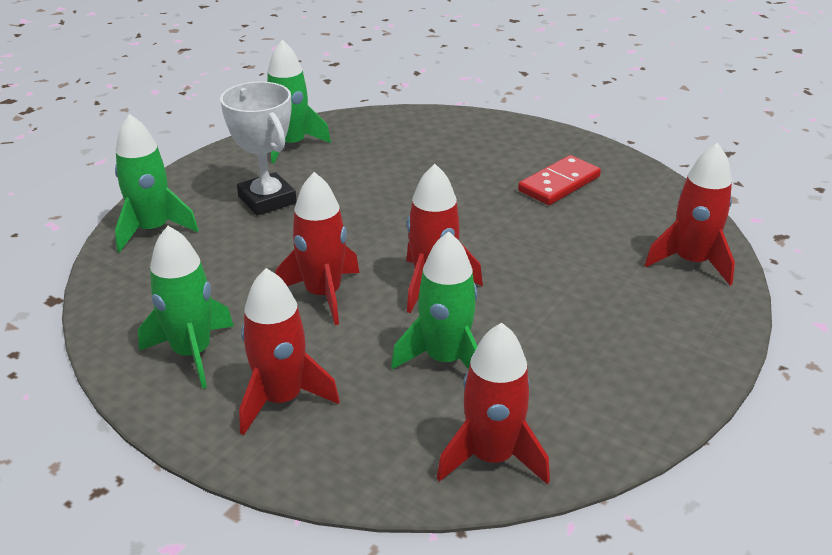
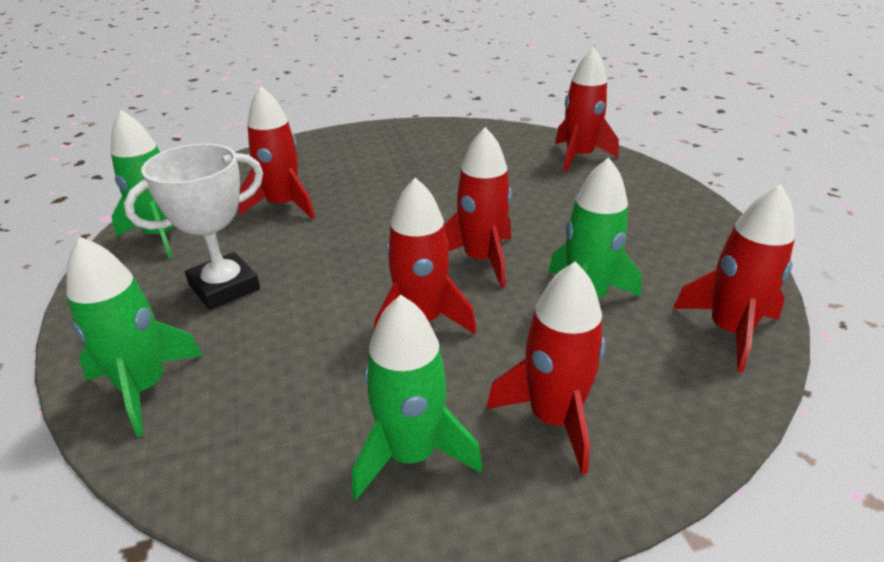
camera: 50 degrees left, 0 degrees up
(267, 200) = (224, 287): white trophy -> white trophy turned 45 degrees counterclockwise
(387, 165) = (283, 205): none -> red rocket
(559, 184) = (428, 155): red domino -> none

